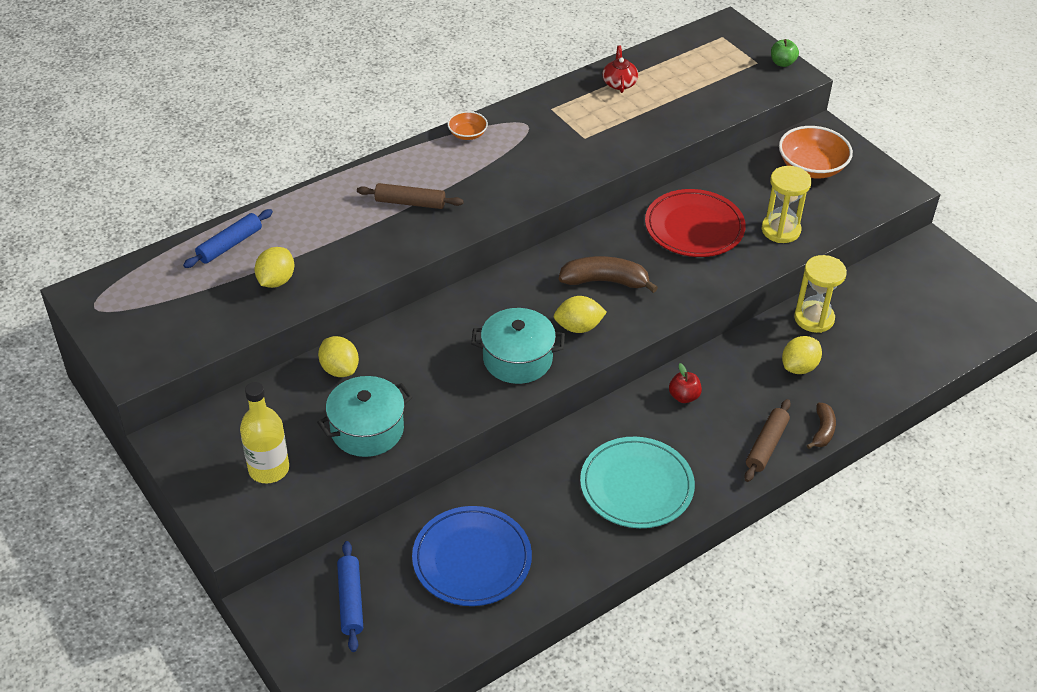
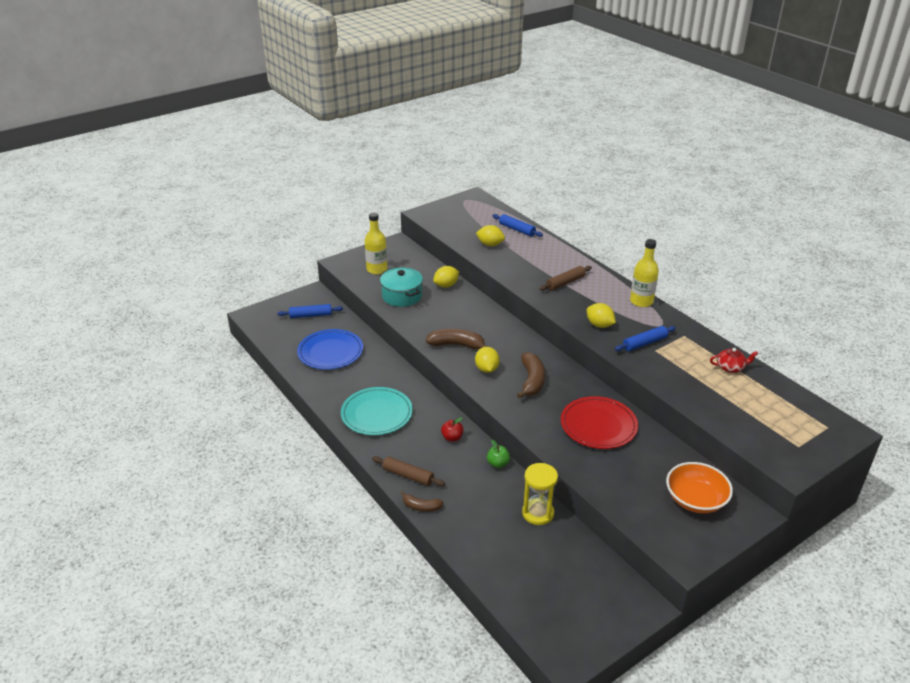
camera: 90 degrees right, 10 degrees down
(410, 203) = (565, 282): brown rolling pin -> brown rolling pin turned 45 degrees clockwise
(467, 134) = (641, 301): orange bowl -> yellow bottle
(517, 359) = (457, 345): turquoise pot -> brown banana
(569, 144) = (644, 343): none -> blue rolling pin
(780, 230) = (606, 473): yellow hourglass -> none
(782, 63) = (806, 462): green apple -> green apple (498, 464)
(799, 367) = (484, 499): yellow lemon -> yellow lemon (599, 325)

